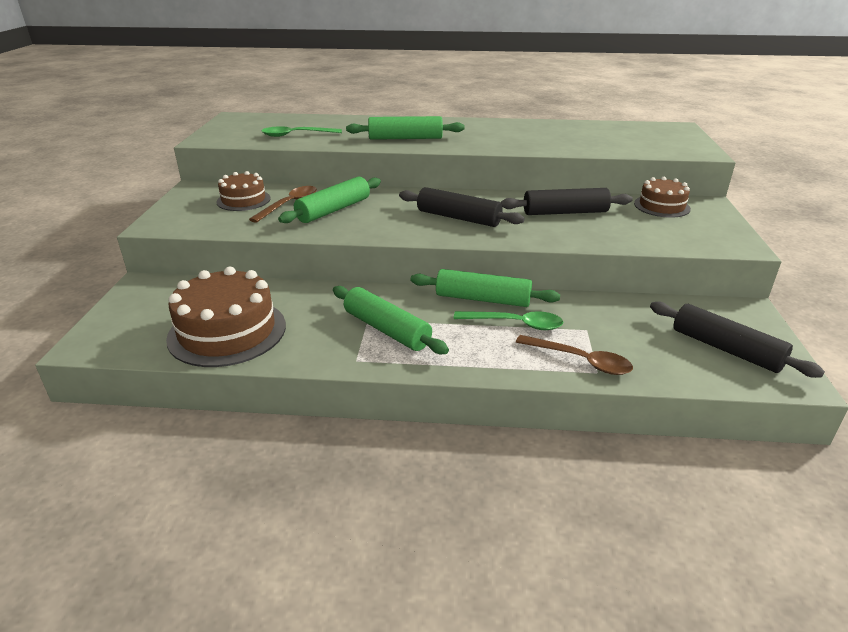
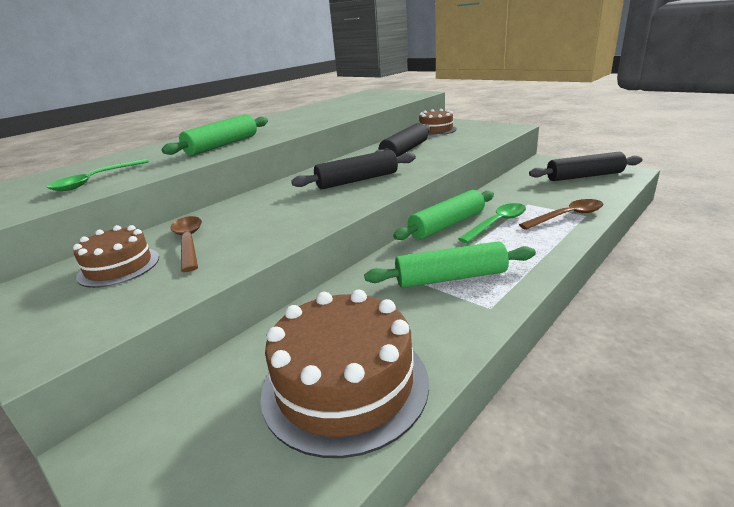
camera: 50 degrees left, 5 degrees down
(333, 210) = (247, 223): green rolling pin -> none

